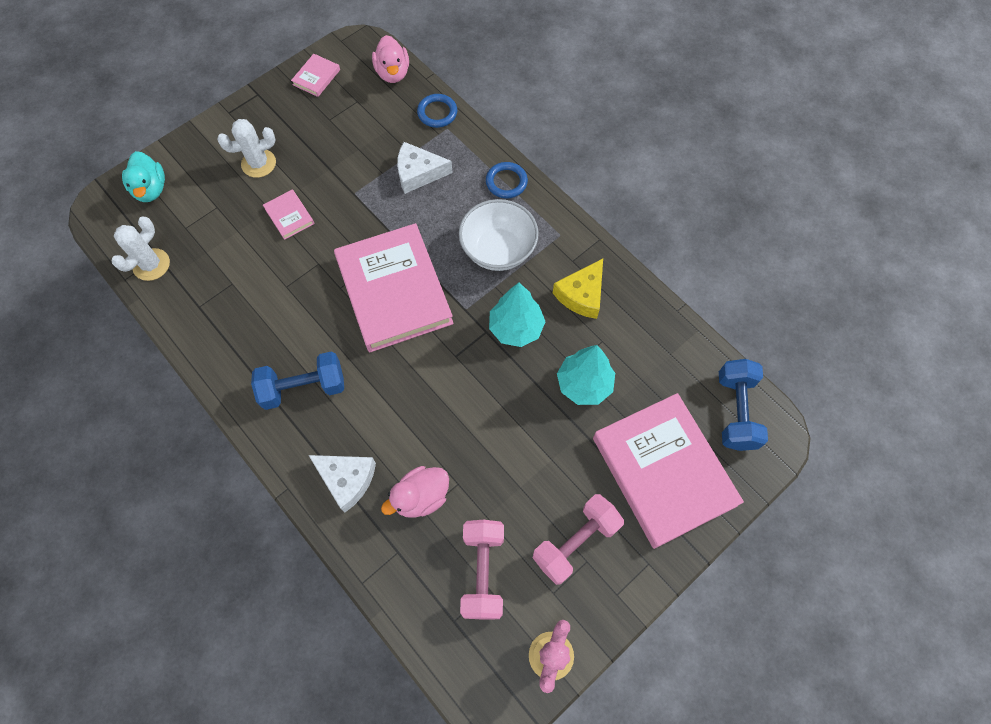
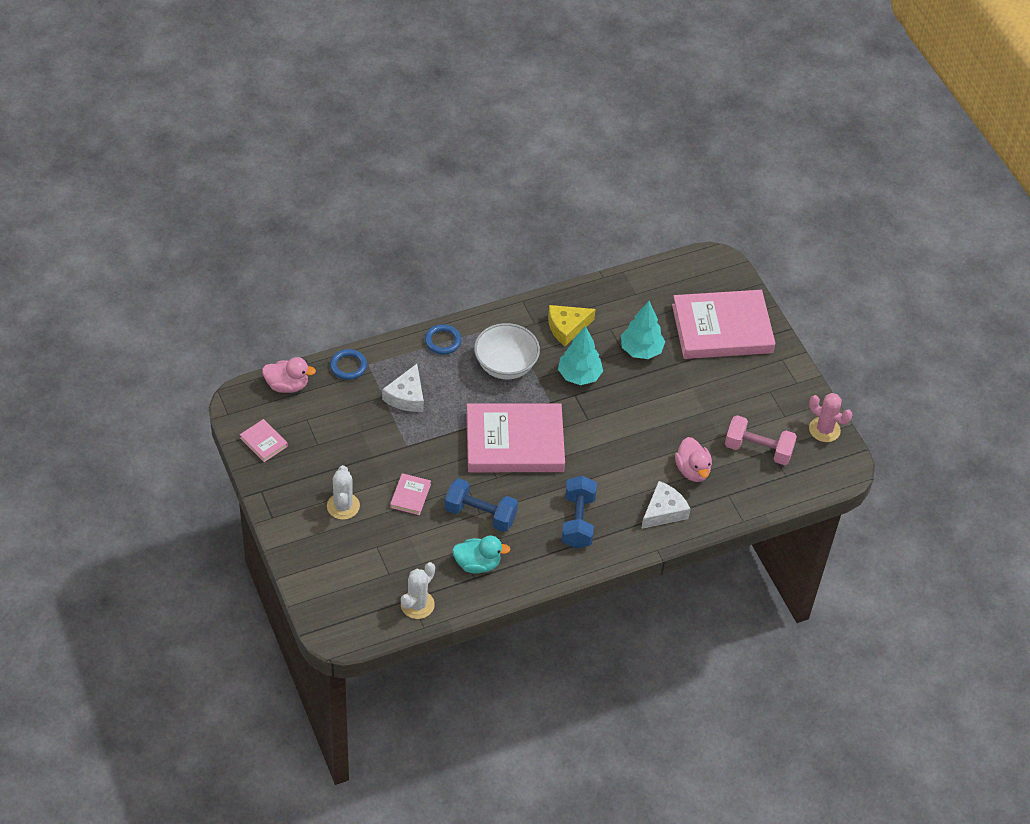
camera: 75 degrees left, 15 degrees down
(151, 189) = (334, 592): turquoise duck -> turquoise duck (477, 564)
(151, 265) = (417, 605): white cactus -> white cactus turned 75 degrees clockwise
(289, 216) = (410, 496): pink book -> pink book turned 60 degrees counterclockwise
(575, 542) = (754, 393): pink dumbbell -> none
(581, 295) = (567, 327): yellow cheese -> yellow cheese turned 105 degrees clockwise
(736, 411) = (693, 274): blue dumbbell -> blue dumbbell (480, 514)

